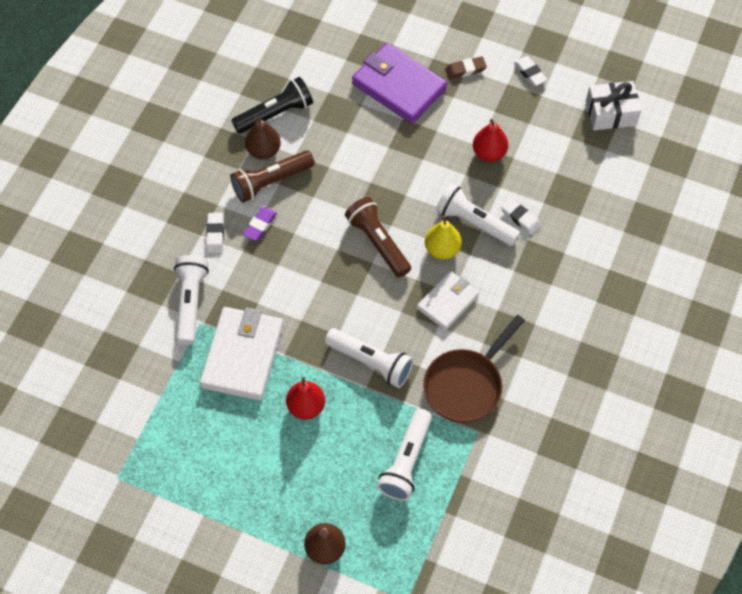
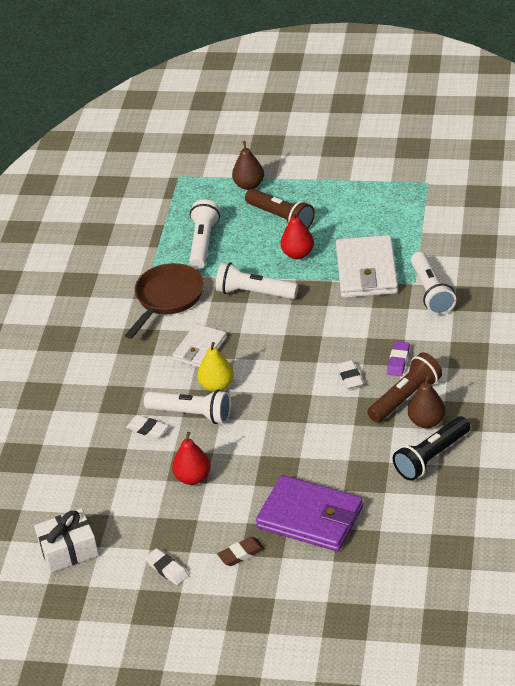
camera: 170 degrees right, 20 degrees down
(215, 234) = (437, 344): white eraser -> white eraser (350, 377)
(378, 242) = (280, 376): brown flashlight -> brown flashlight (281, 218)

